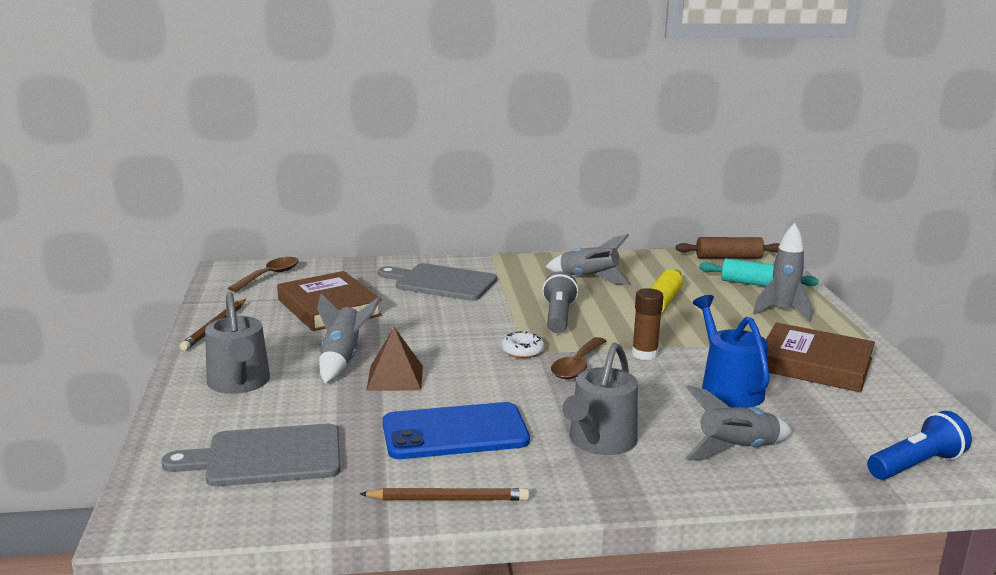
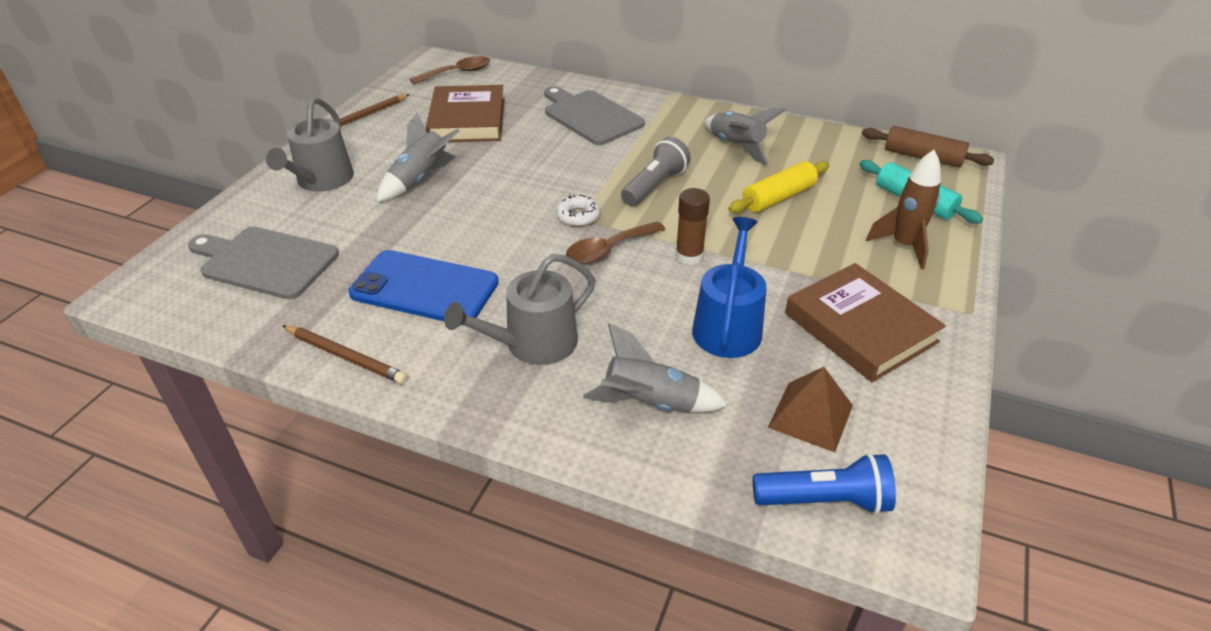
camera: 30 degrees right, 20 degrees up
(395, 377) = (440, 212): brown pyramid -> brown pyramid (811, 416)
(782, 311) = (903, 246): grey rocket -> brown rocket

